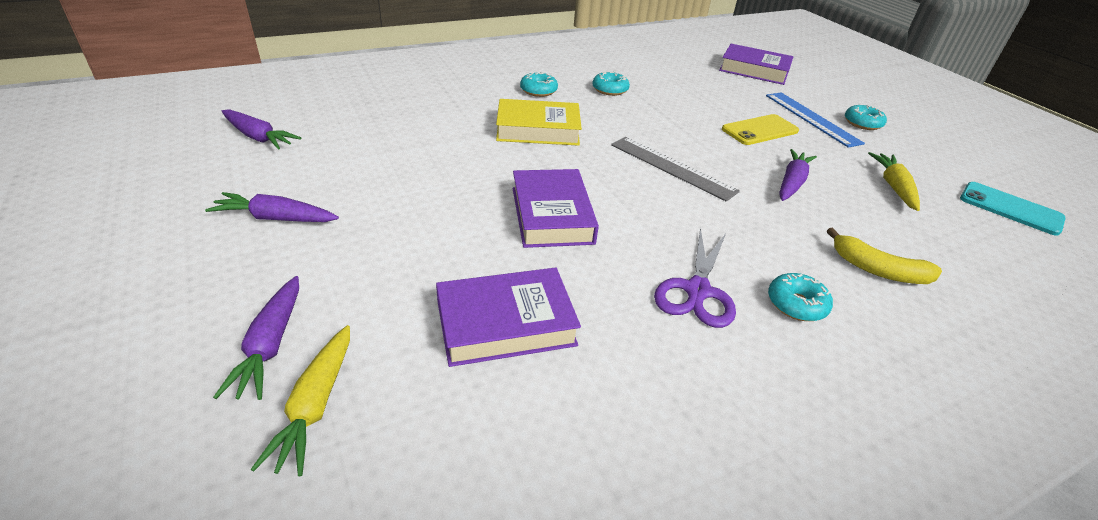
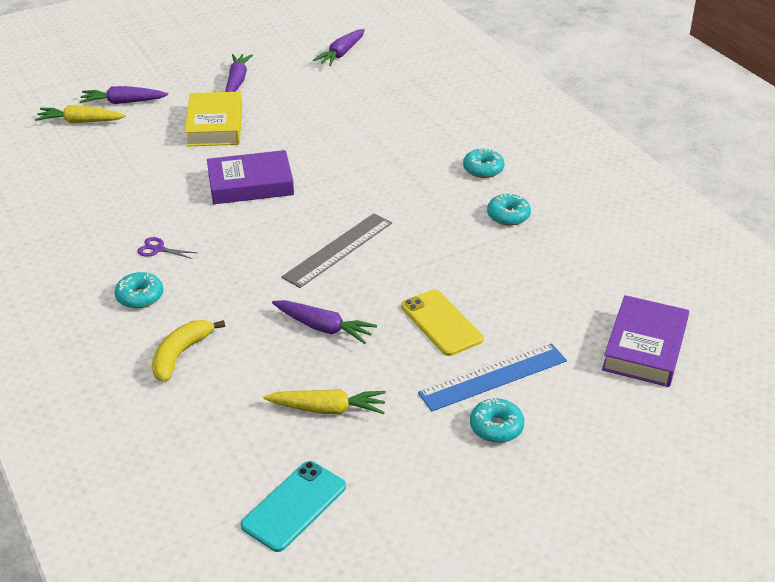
camera: 90 degrees right, 0 degrees up
(505, 323) = (132, 171): purple book -> none
(538, 129) = (393, 172): yellow book -> yellow book (215, 125)
(697, 291) = (158, 249): purple scissors -> purple scissors, size x0.52

